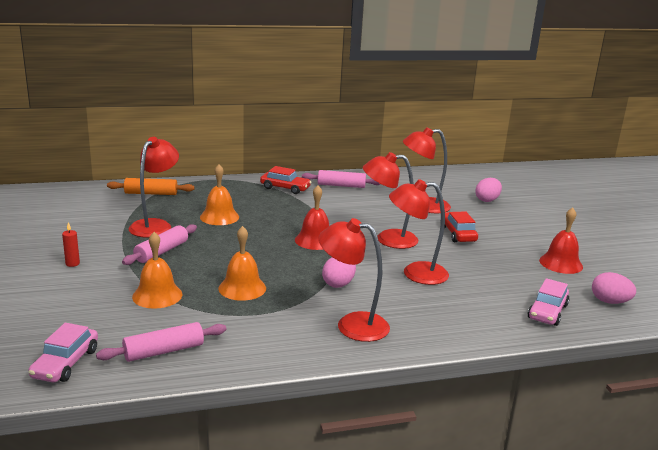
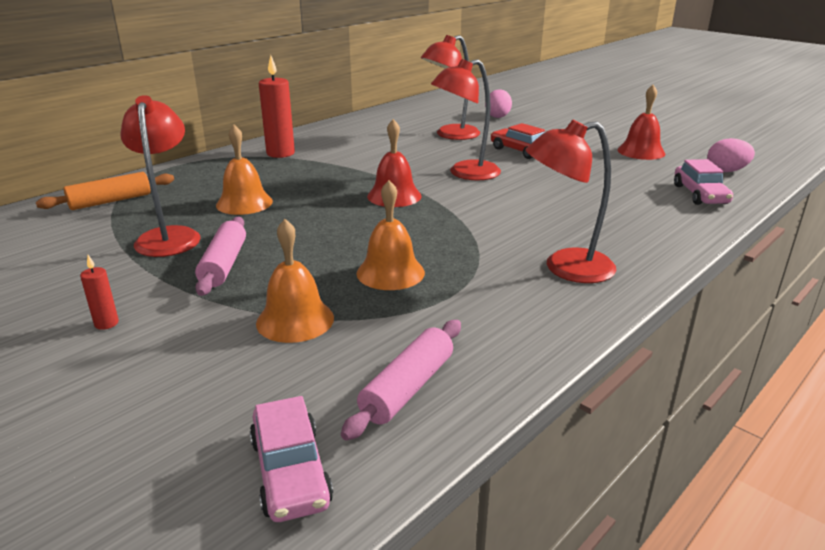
camera: 30 degrees left, 5 degrees up
(285, 188) = (280, 153): red car -> red candle
(338, 284) = (487, 232): pink egg -> none
(341, 185) = (339, 136): pink rolling pin -> none
(415, 273) = (541, 197): red lamp -> none

